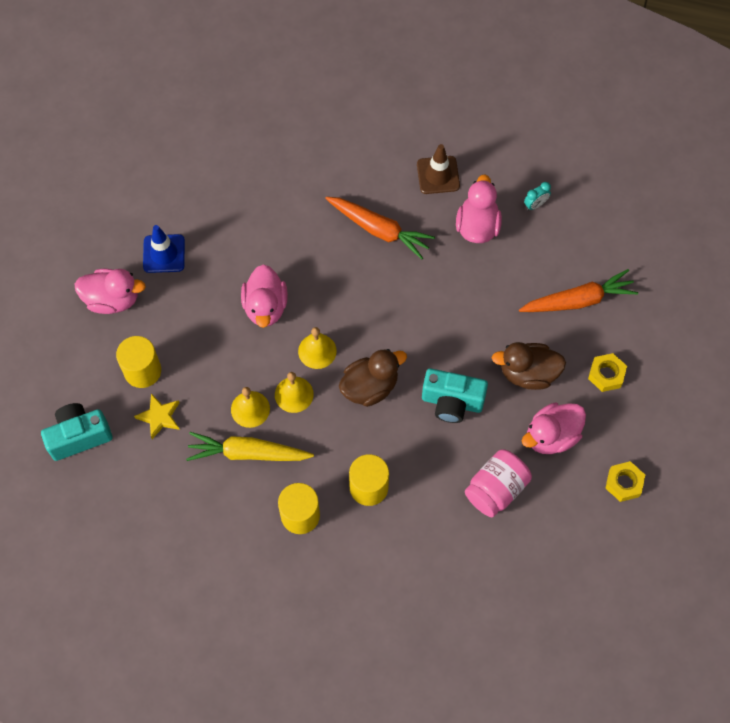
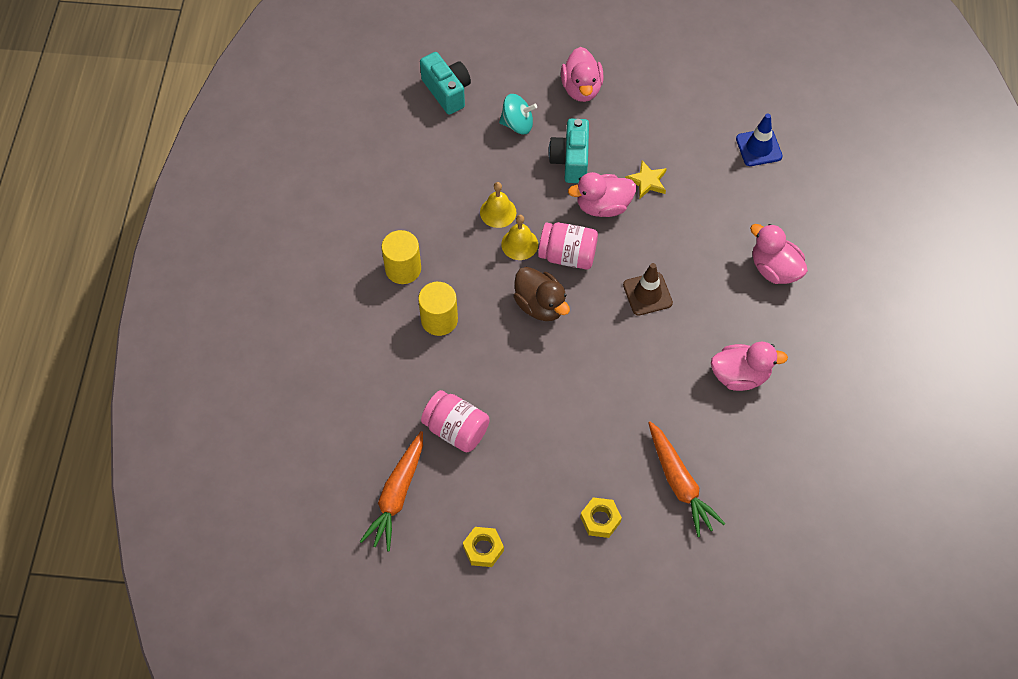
camera: 80 degrees right, 5 degrees down
(142, 371) = (517, 124): yellow cylinder -> turquoise spinning top
(159, 417) = (476, 145): yellow star -> yellow star (647, 181)
(164, 254) = (637, 117): blue traffic cone -> blue traffic cone (758, 148)
(248, 453) = (455, 218): yellow carrot -> none
(317, 351) = (567, 255): yellow bell -> pink jar
(379, 230) = (711, 287): orange carrot -> orange carrot (397, 495)
(438, 175) = (789, 331): brown traffic cone -> brown traffic cone (647, 294)
(452, 402) = (539, 378): turquoise camera -> turquoise camera (571, 161)
(528, 373) = (585, 444): brown duck -> none
(535, 205) = (782, 428): turquoise clock -> none
(551, 436) = (521, 474): pink duck -> pink duck (774, 269)

